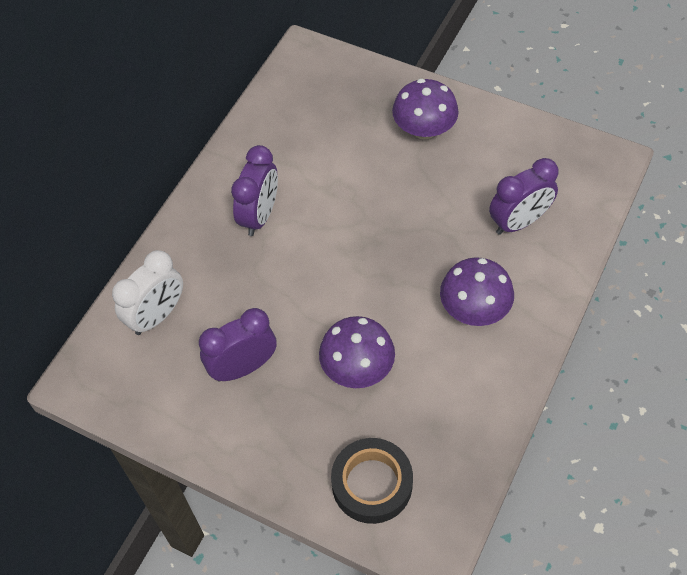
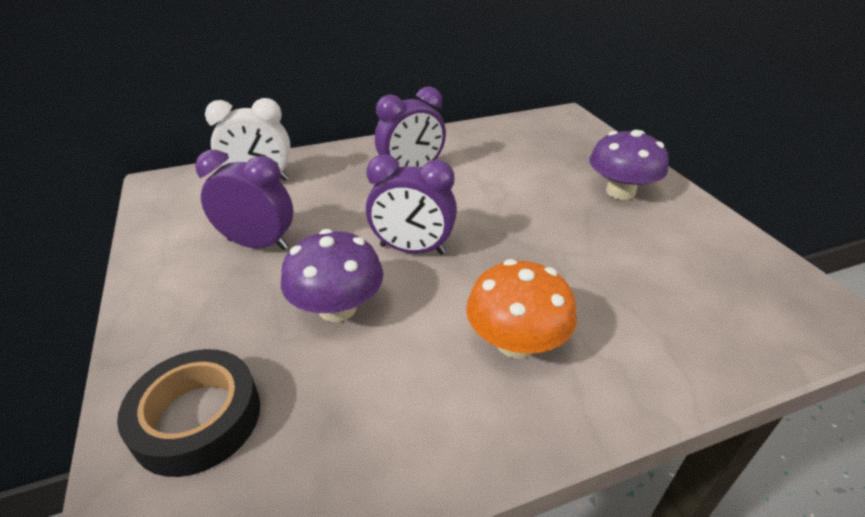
camera: 40 degrees right, 20 degrees down
(474, 309) = (516, 342): purple mushroom -> orange mushroom
(519, 222) = (655, 303): purple clock -> purple clock (412, 249)

